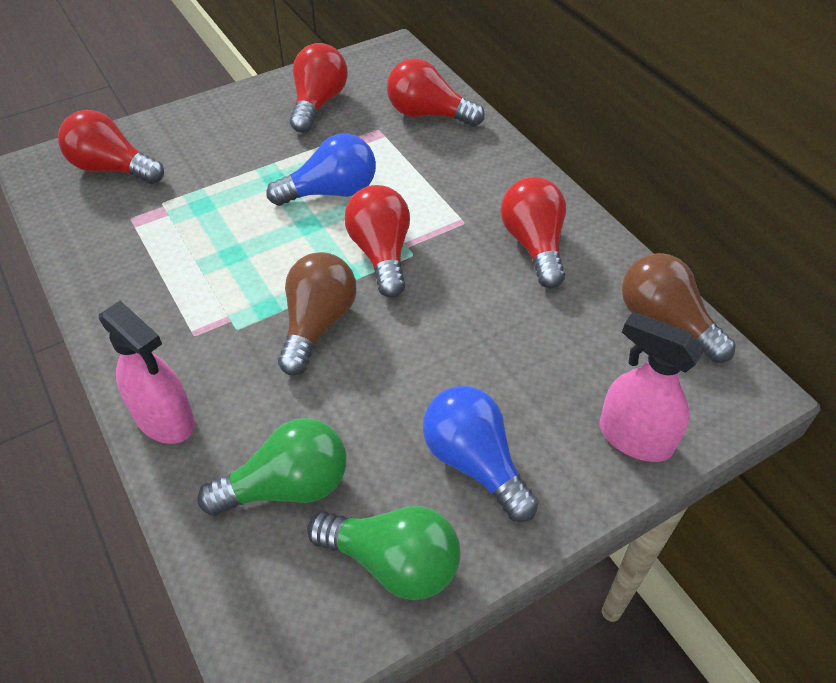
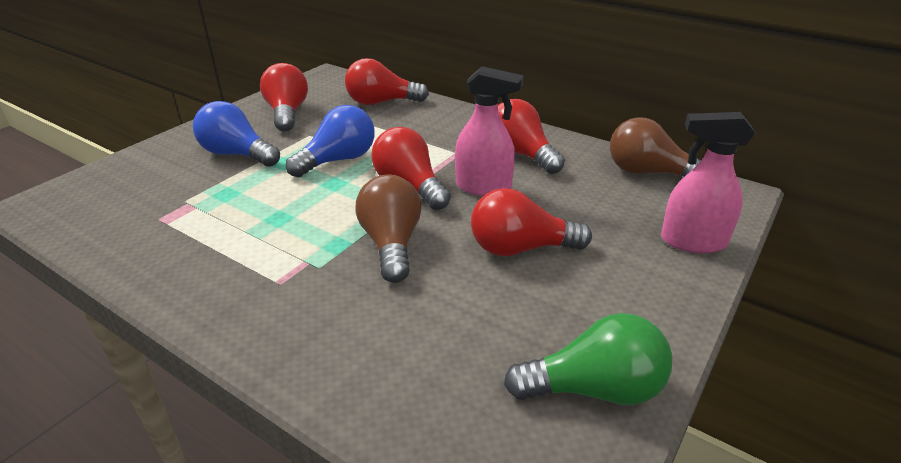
camera: 25 degrees left, 15 degrees down
(113, 168) = (118, 189): red light bulb -> red light bulb (520, 248)
(165, 420) = (295, 356): pink spray bottle -> pink spray bottle (484, 187)
(287, 486) = (454, 367): green light bulb -> none
(474, 462) = (596, 294): blue light bulb -> blue light bulb (237, 154)

